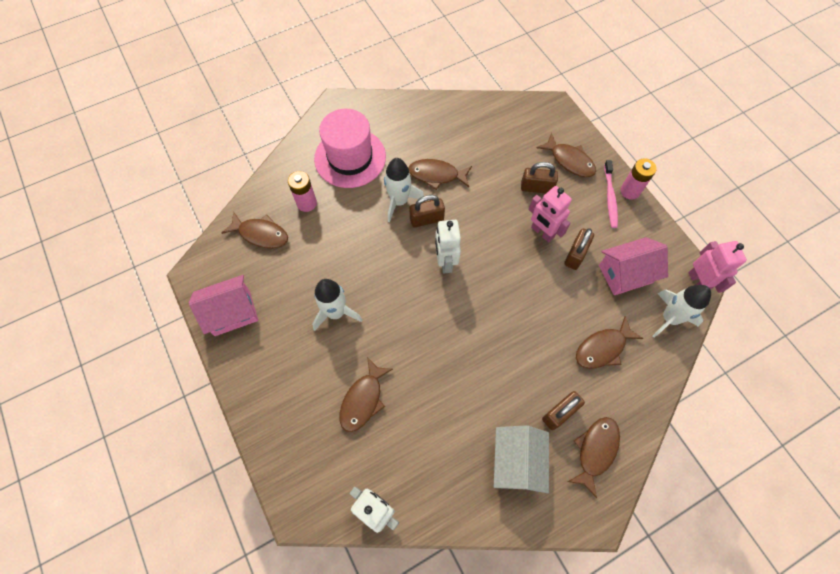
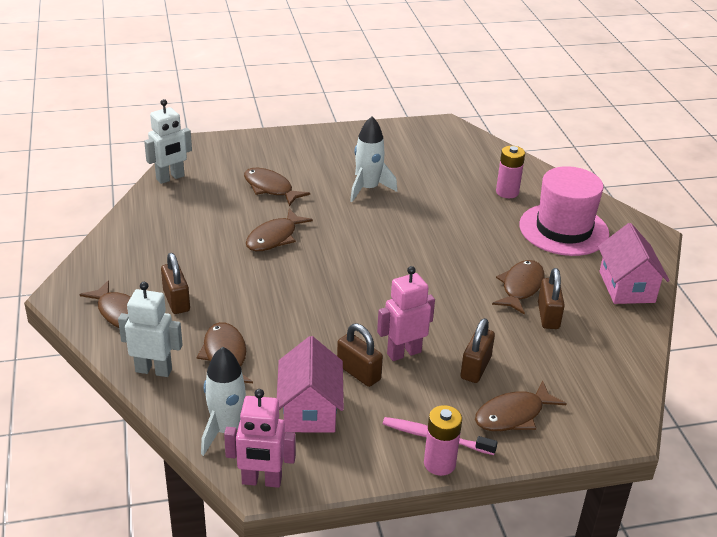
camera: 105 degrees right, 30 degrees down
(232, 313) = (396, 137): pink house -> pink house (626, 287)
(261, 234) = (477, 161): brown fish -> brown fish (274, 237)
(399, 201) = (490, 252): white rocket -> none
(426, 219) = (457, 266): brown padlock -> brown padlock (548, 316)
(445, 262) = (395, 267): white robot -> white robot (154, 370)
(516, 462) = (151, 260): white house -> none

